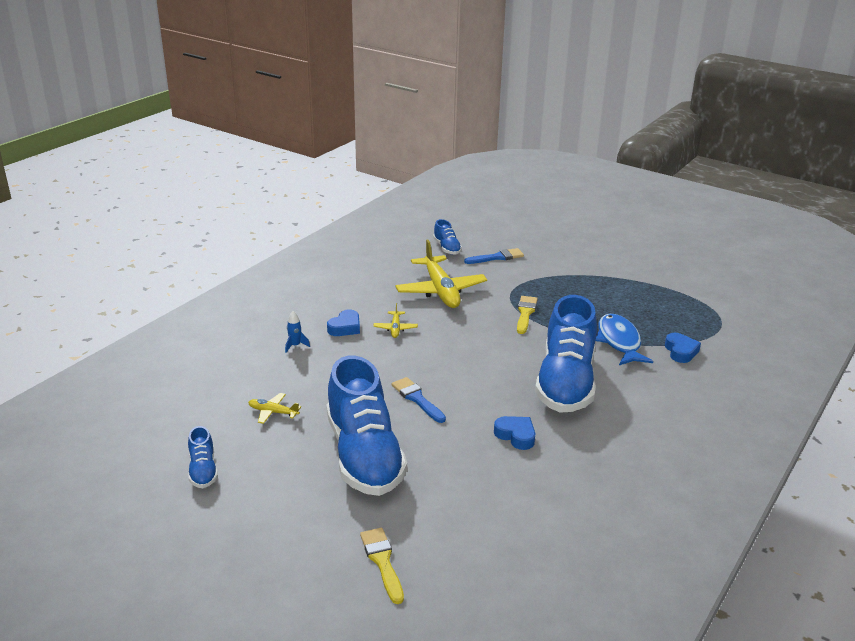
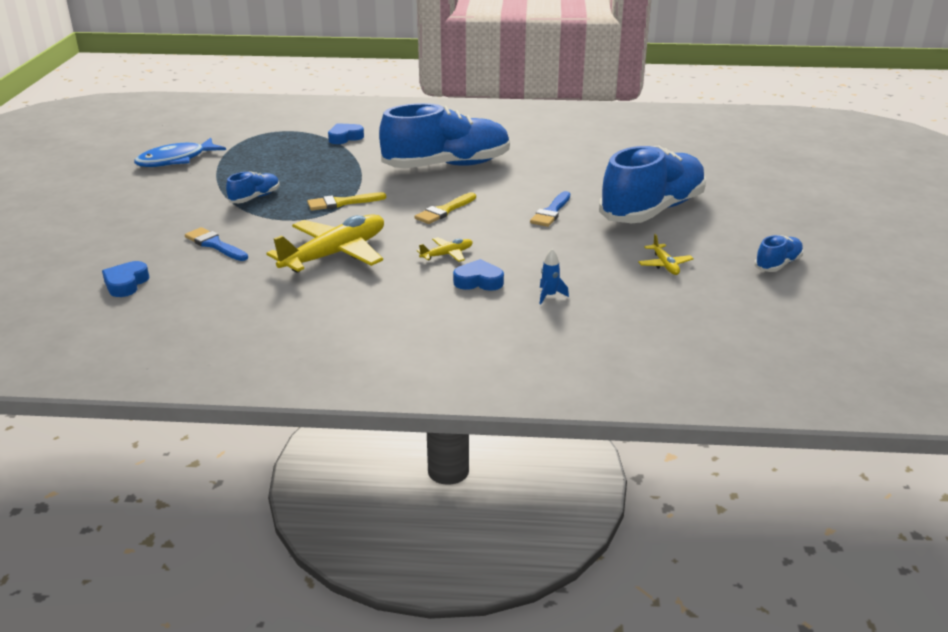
camera: 120 degrees left, 0 degrees up
(382, 561) = (734, 176): yellow brush -> yellow brush (444, 210)
(447, 248) = (210, 281): blue shoe -> blue shoe (255, 198)
(516, 435) = (544, 168): blue heart -> blue heart (126, 284)
(619, 341) = (354, 159): blue fish -> blue fish (176, 160)

